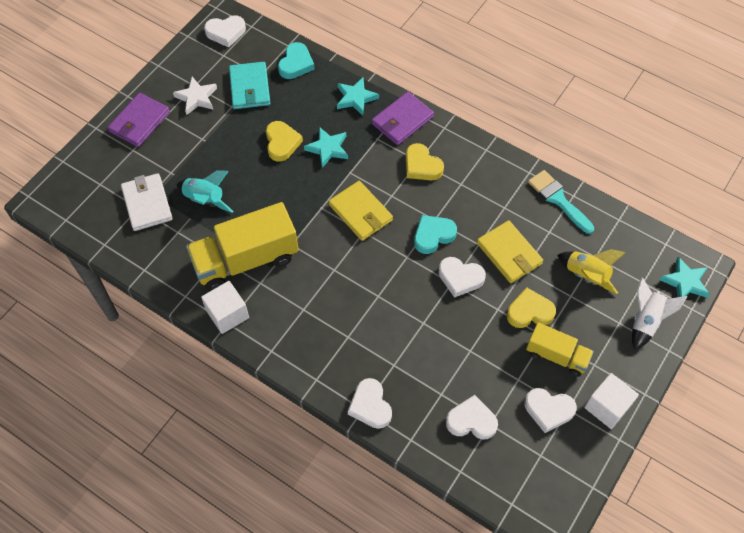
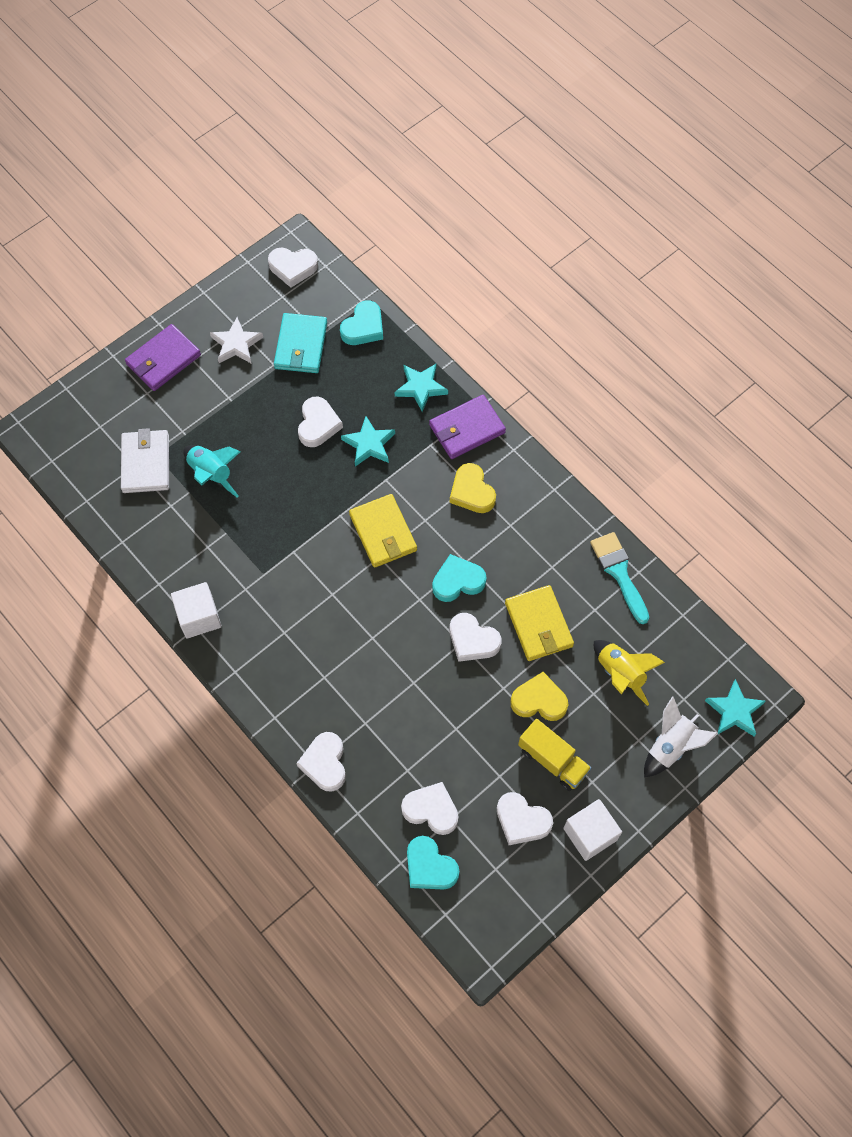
camera: 15 degrees right, 5 degrees up
(246, 260) = (237, 558): yellow truck -> none
(282, 143) = (318, 424): yellow heart -> white heart
(485, 468) = (430, 866): none -> turquoise heart

